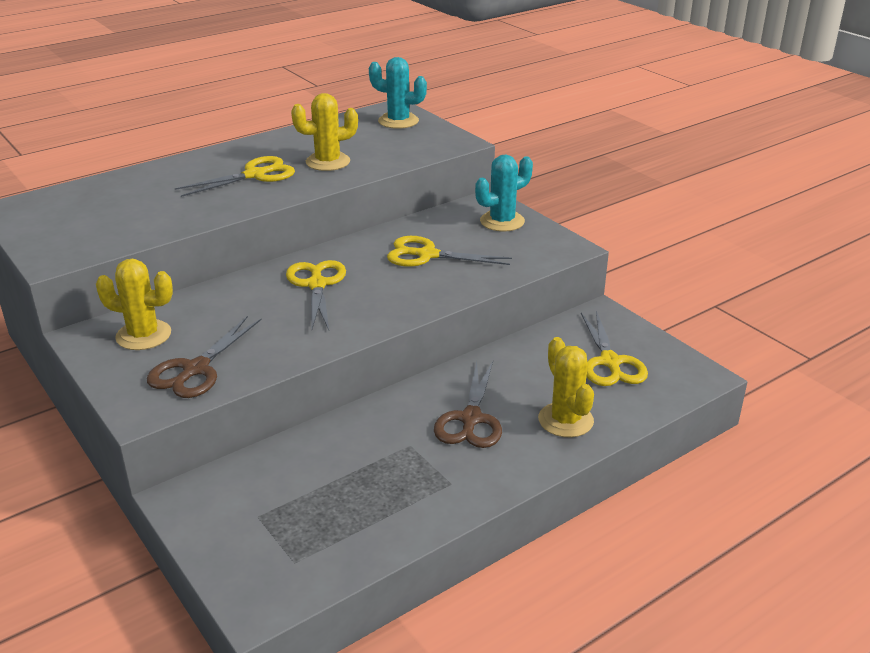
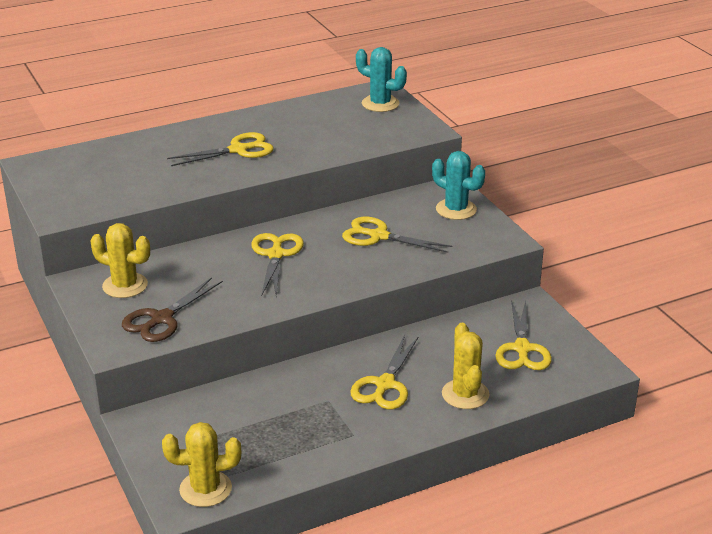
camera: 10 degrees right, 0 degrees up
(328, 162) = (305, 142): yellow cactus -> yellow cactus (205, 489)
(470, 419) = (385, 384): brown scissors -> yellow scissors
(502, 221) = (456, 209): turquoise cactus -> turquoise cactus turned 60 degrees clockwise

